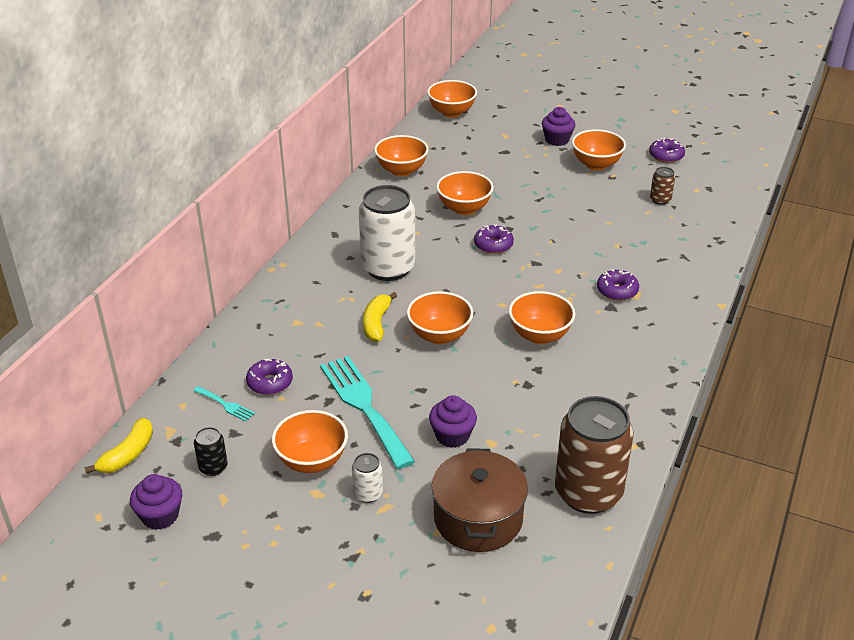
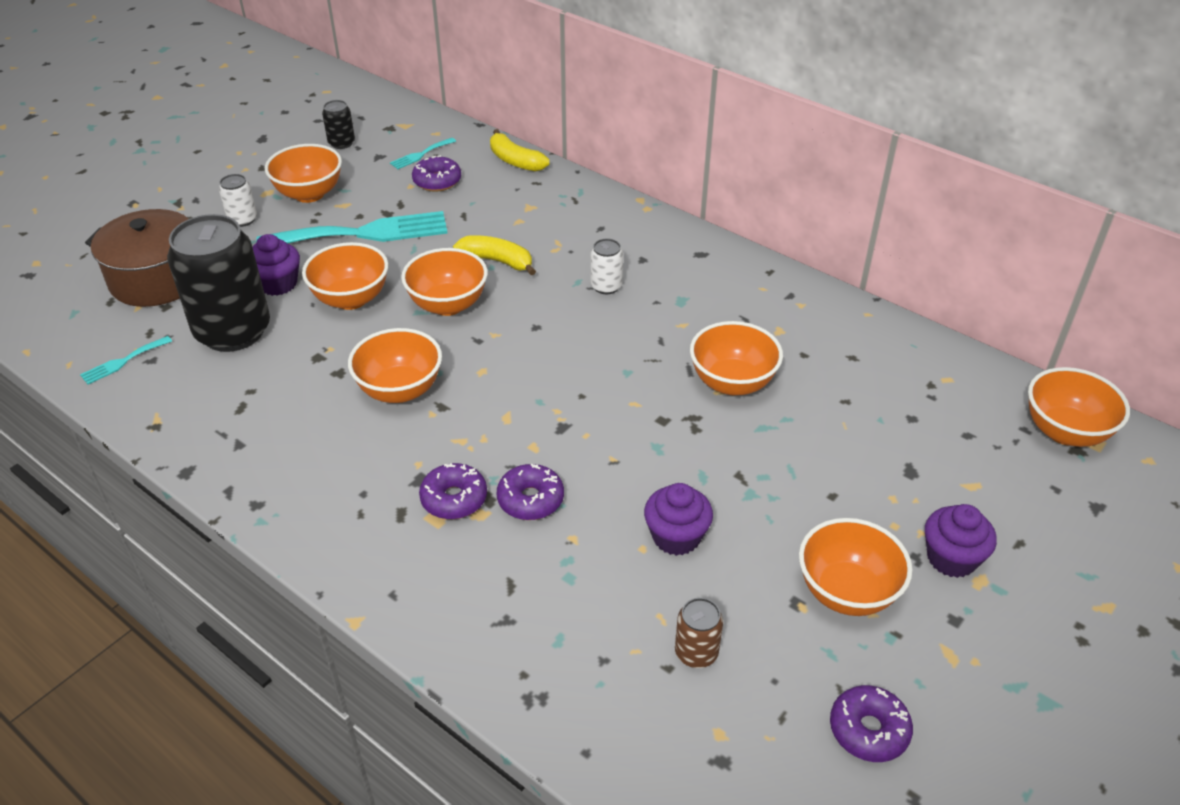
camera: 105 degrees right, 5 degrees up
(128, 454) = (388, 105): yellow banana -> yellow banana (515, 161)
(160, 516) = (304, 116): purple cupcake -> purple cupcake (676, 537)
(388, 268) = (606, 286): white can -> white can, size x0.43
(401, 170) = (859, 337): orange bowl -> orange bowl (351, 299)
(493, 245) = (624, 393): purple donut -> purple donut (530, 499)
(522, 441) = (233, 331): none -> black can
(588, 493) = (123, 362): brown can -> turquoise fork

